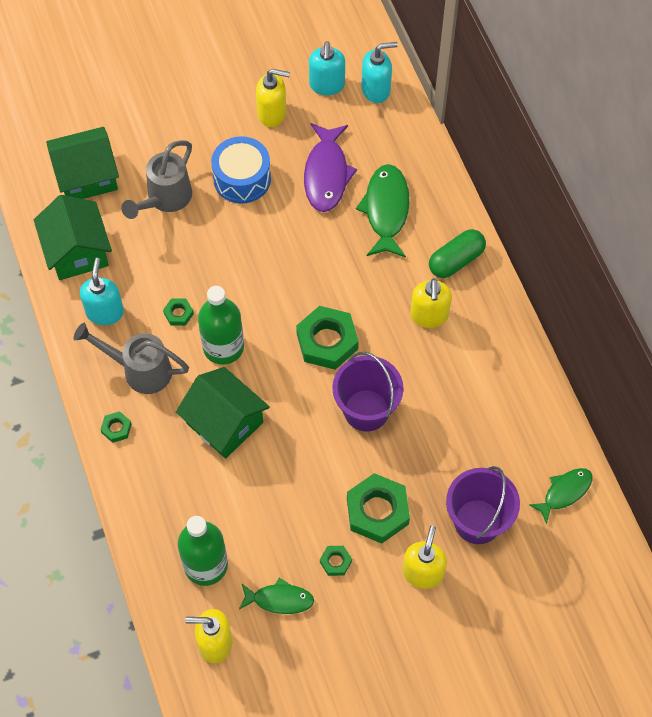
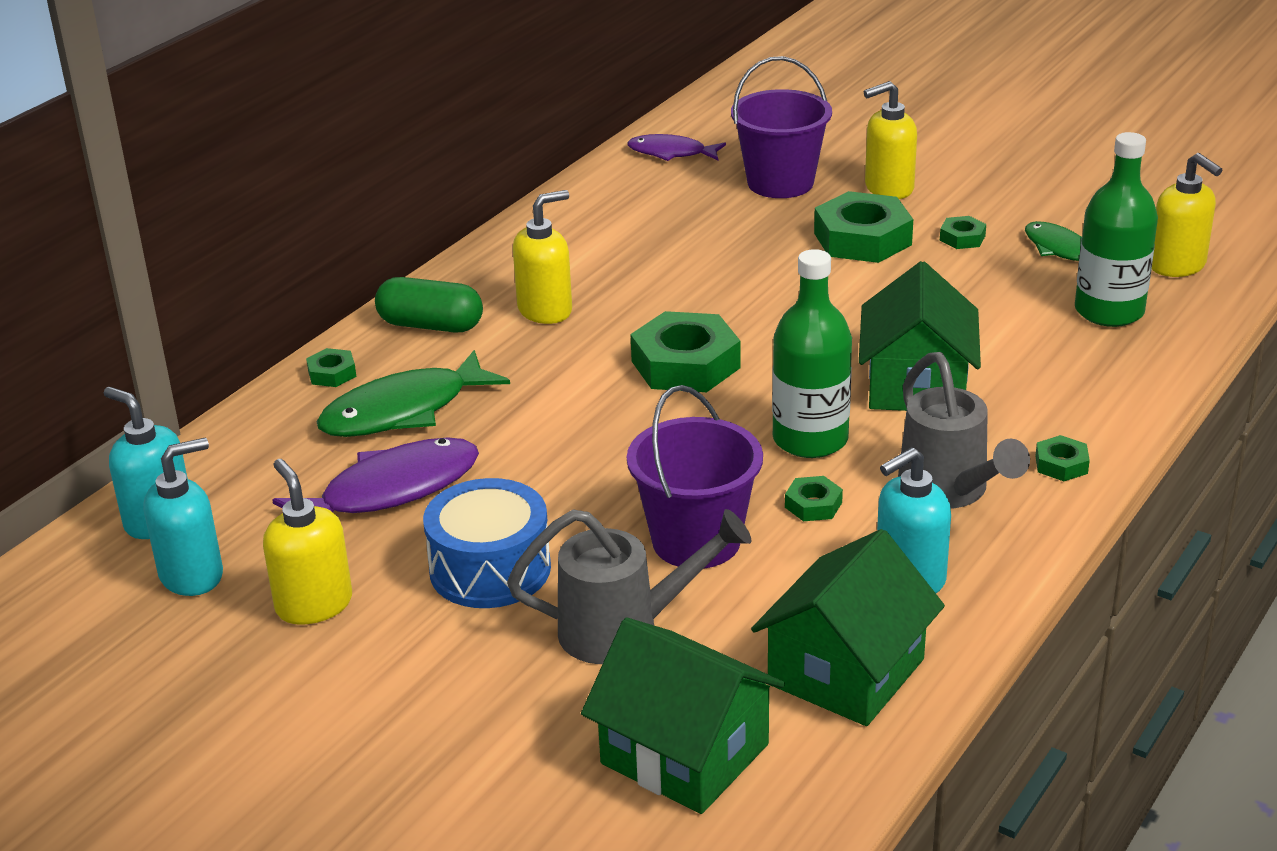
camera: 125 degrees left, 30 degrees down
(366, 410) = (744, 297): purple bucket -> purple bucket (696, 541)
(444, 200) = (332, 373): none -> green nut
(564, 492) = (671, 153): green fish -> purple fish

